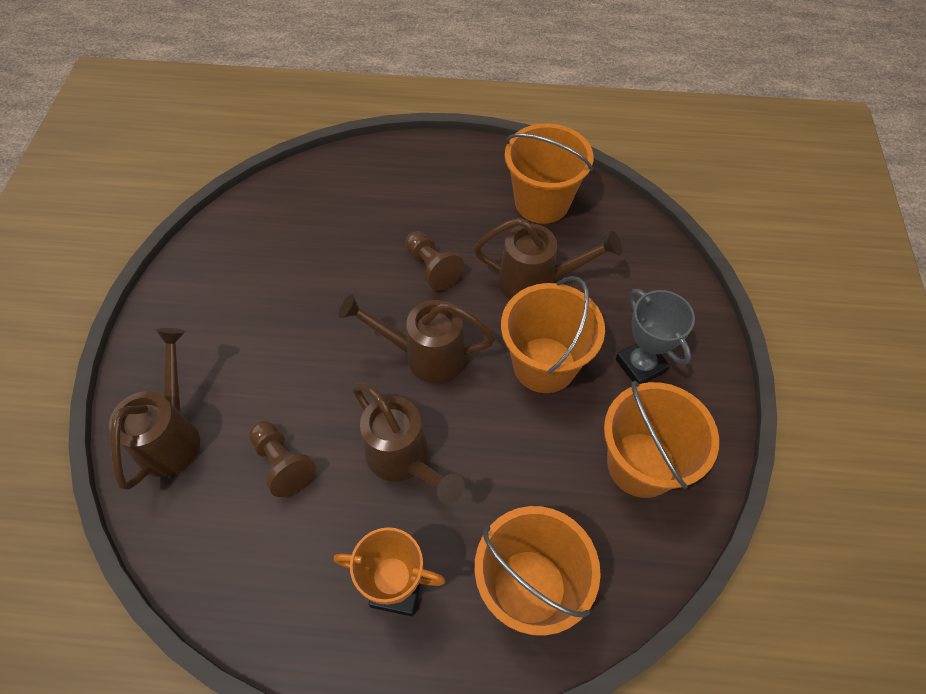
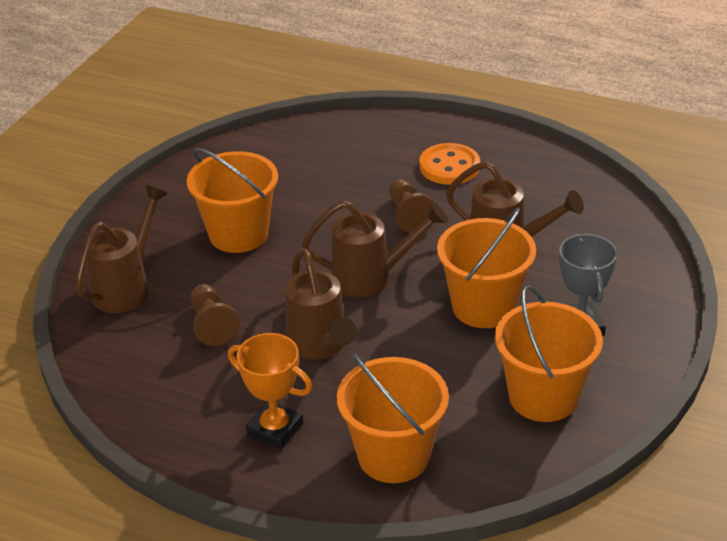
camera: 20 degrees right, 20 degrees down
(424, 355) = (372, 277): brown watering can -> brown watering can turned 150 degrees clockwise
(449, 198) = (449, 166): none -> orange button
(542, 202) = (541, 186): orange bucket -> orange bucket (238, 234)

